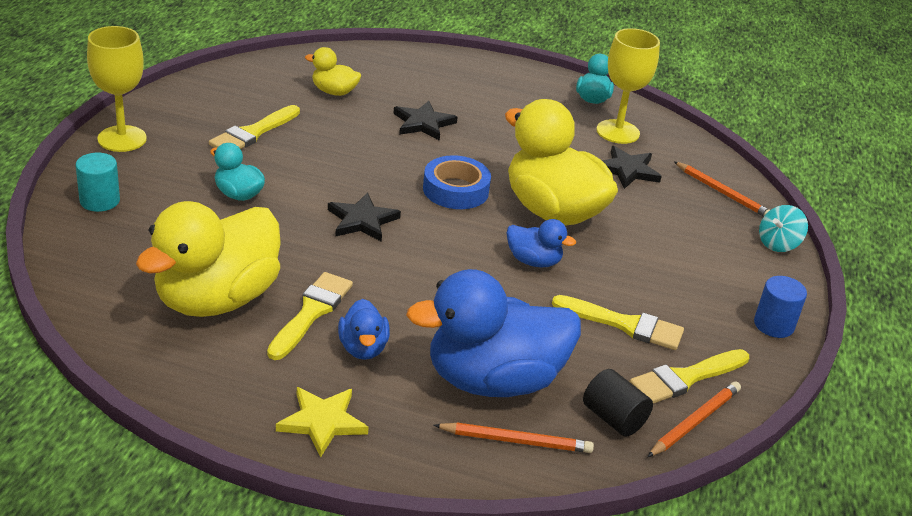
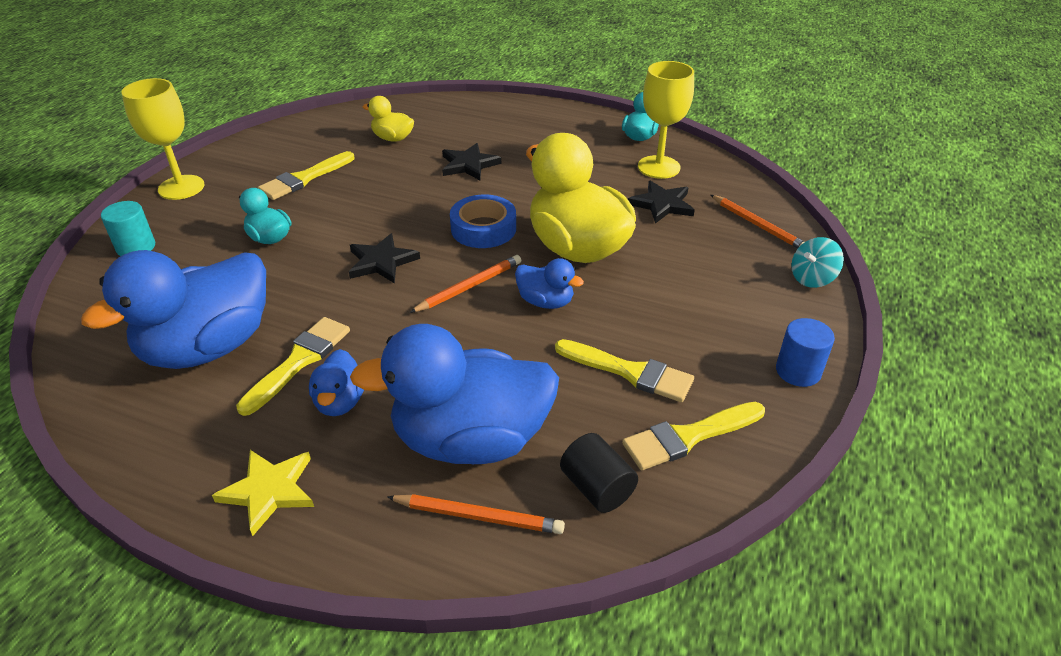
camera: 10 degrees right, 5 degrees up
(216, 299) = (208, 347): yellow duck -> blue duck
(694, 422) = (691, 493): orange pencil -> orange pencil (469, 287)

